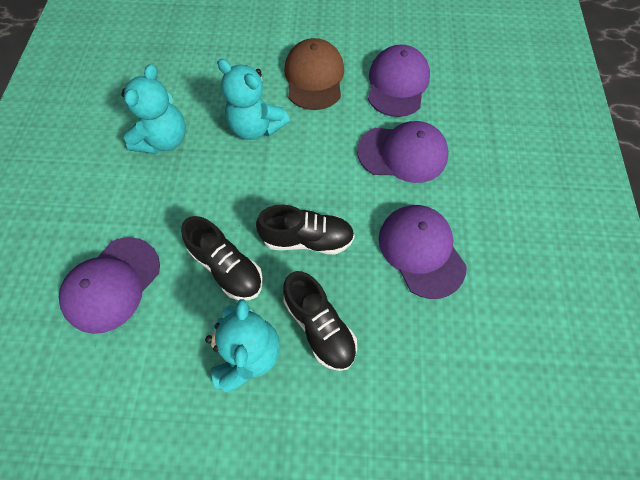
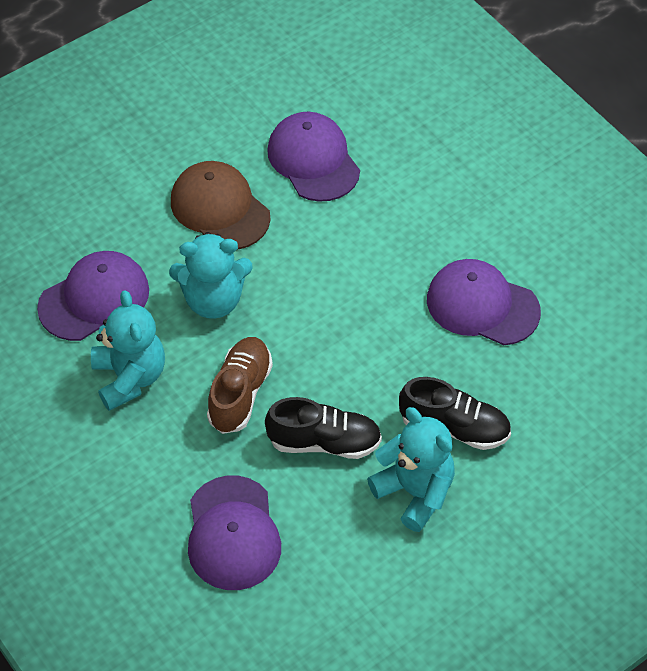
camera: 40 degrees left, 10 degrees down
(212, 195) = (240, 393): none -> brown shoe
(307, 239) = (372, 367): black shoe -> none
(403, 153) = (385, 228): purple cap -> purple cap (94, 299)

